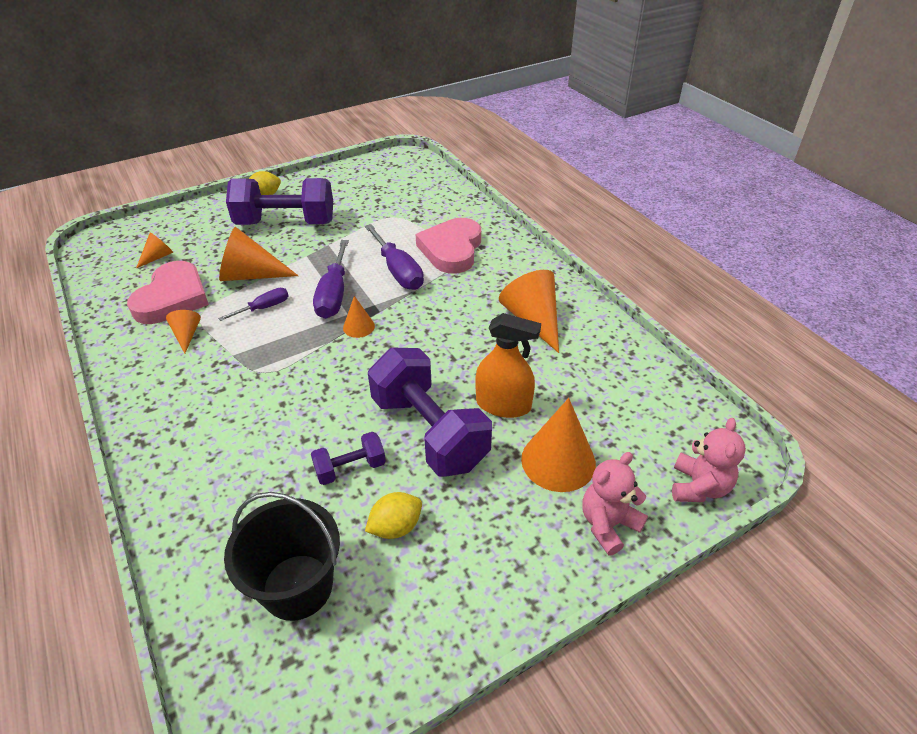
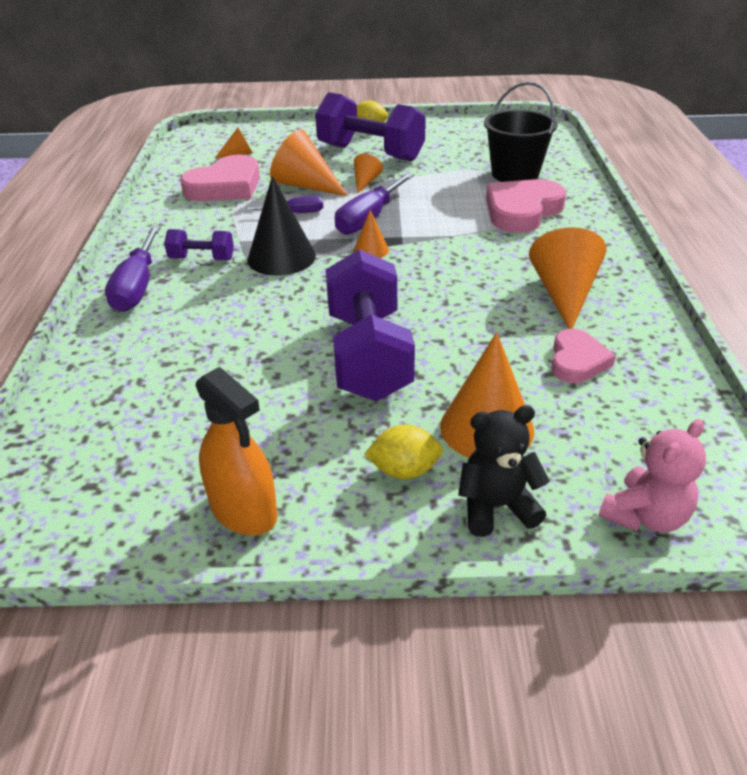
camera: 30 degrees right, 5 degrees down
(187, 335) = (214, 216): orange cone -> orange cone (365, 182)
(286, 360) = (281, 257): none -> black cone
(297, 586) = (145, 432): black bucket -> black bucket (515, 174)
(350, 468) = (268, 359): purple dumbbell -> purple dumbbell (202, 259)
(396, 527) = (269, 421): yellow lemon -> yellow lemon (404, 470)
(398, 271) = (449, 215): purple screwdriver -> purple screwdriver (137, 286)
(503, 405) = (466, 358): orange spray bottle -> orange spray bottle (243, 510)
(579, 377) = (577, 361): none -> pink heart
(608, 524) = (496, 507): pink teddy bear -> black teddy bear

